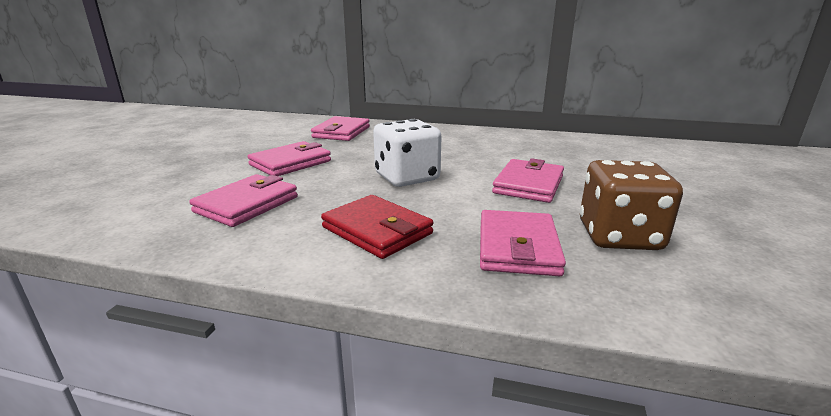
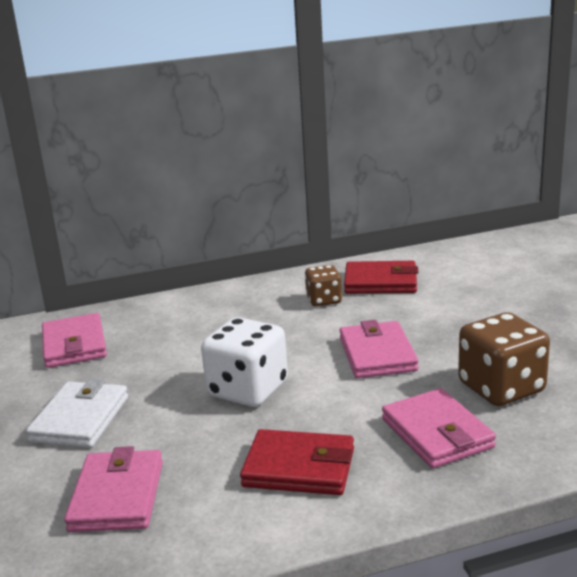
camera: 30 degrees left, 0 degrees up
(290, 163) = (80, 419): pink wallet -> white wallet
(525, 148) = (324, 300): none -> brown dice
(582, 148) = (380, 282): none -> red wallet

